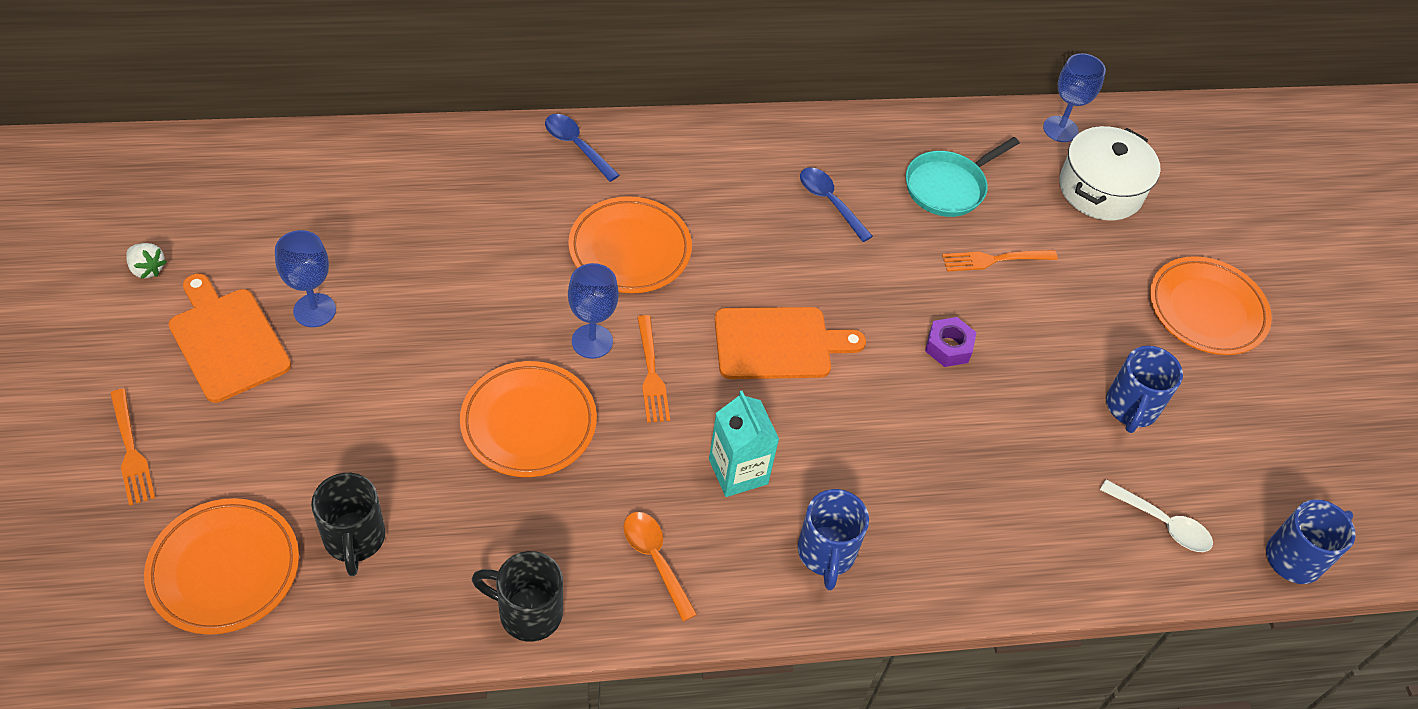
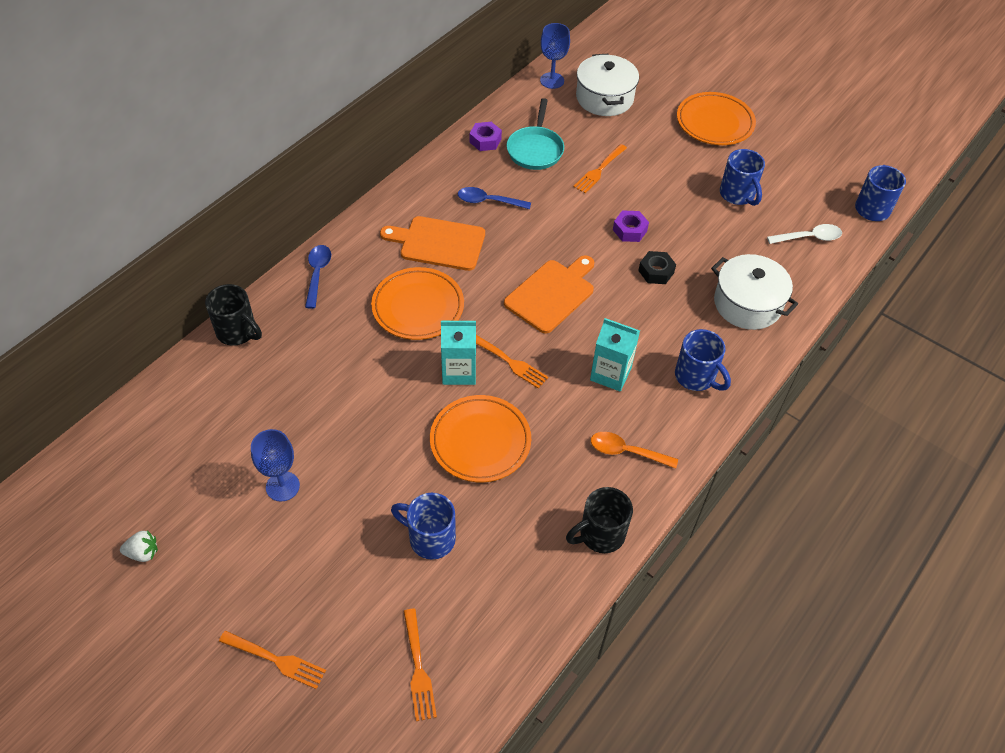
camera: 40 degrees left, 0 degrees up
(224, 569) = (418, 667): orange plate -> orange fork
(227, 340) = (251, 548): orange cutting board -> orange cutting board (438, 243)
(354, 539) = (467, 584): black mug -> black mug (238, 332)
(375, 468) = (430, 538): none -> blue mug
(576, 146) = (317, 274): blue spoon -> blue spoon turned 90 degrees clockwise
(592, 341) = (459, 371): blue goblet -> turquoise carton
(904, 139) = (485, 140): none -> purple nut
(922, 412) = (656, 272): none -> black nut
(986, 530) = (747, 304): none -> white pot

